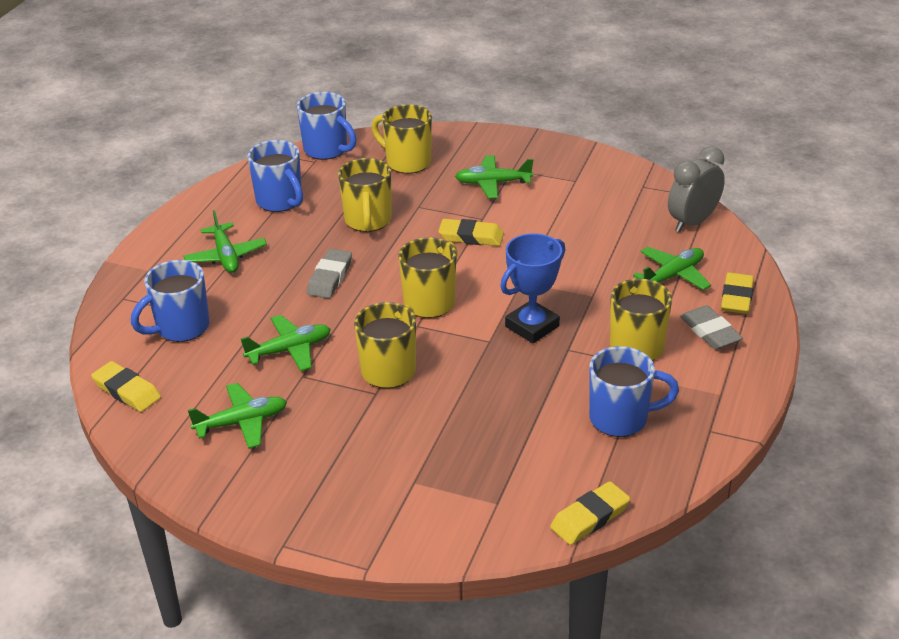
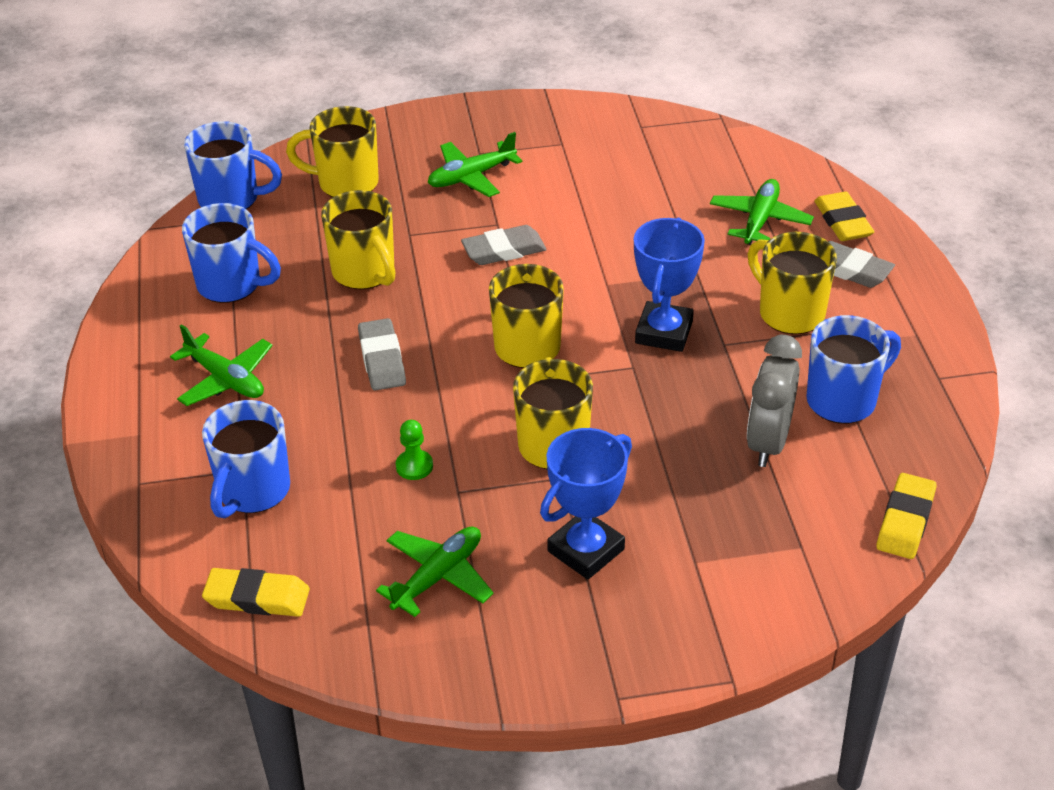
camera: 30 degrees left, 5 degrees up
(289, 350) = (414, 466): green plane -> green pawn
(348, 445) = (586, 550): none -> blue trophy
(471, 237) = (504, 250): yellow eraser -> grey eraser
(692, 222) = (727, 151): grey clock -> grey clock (768, 442)

